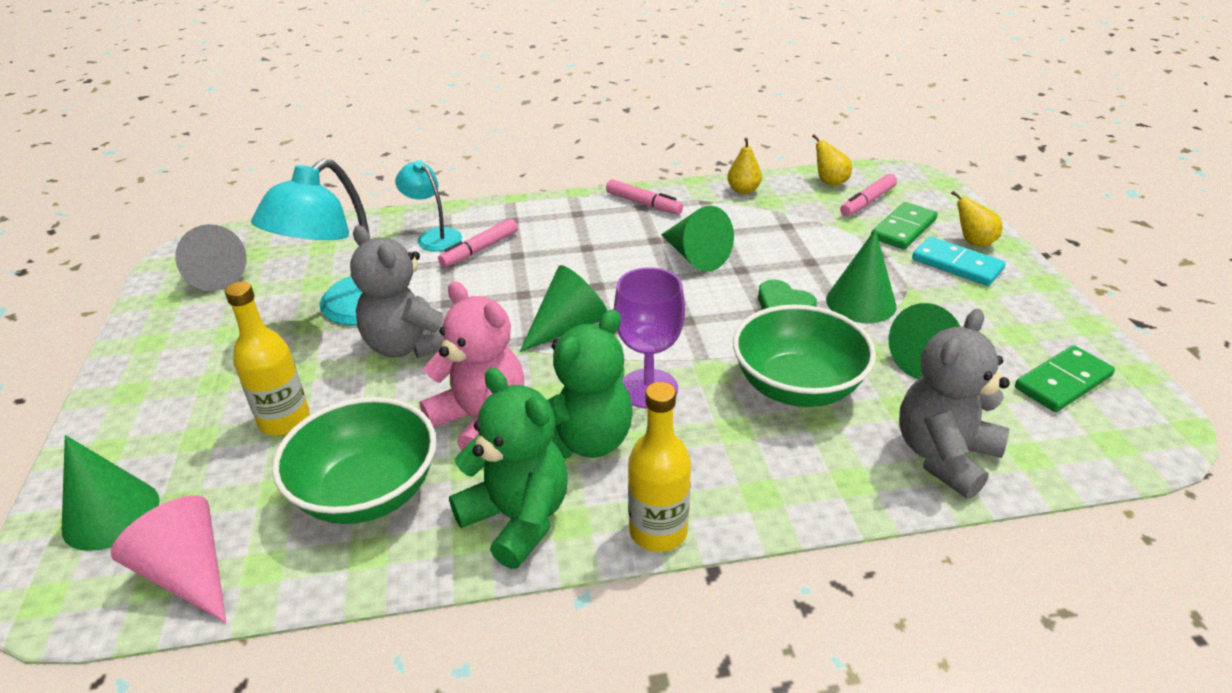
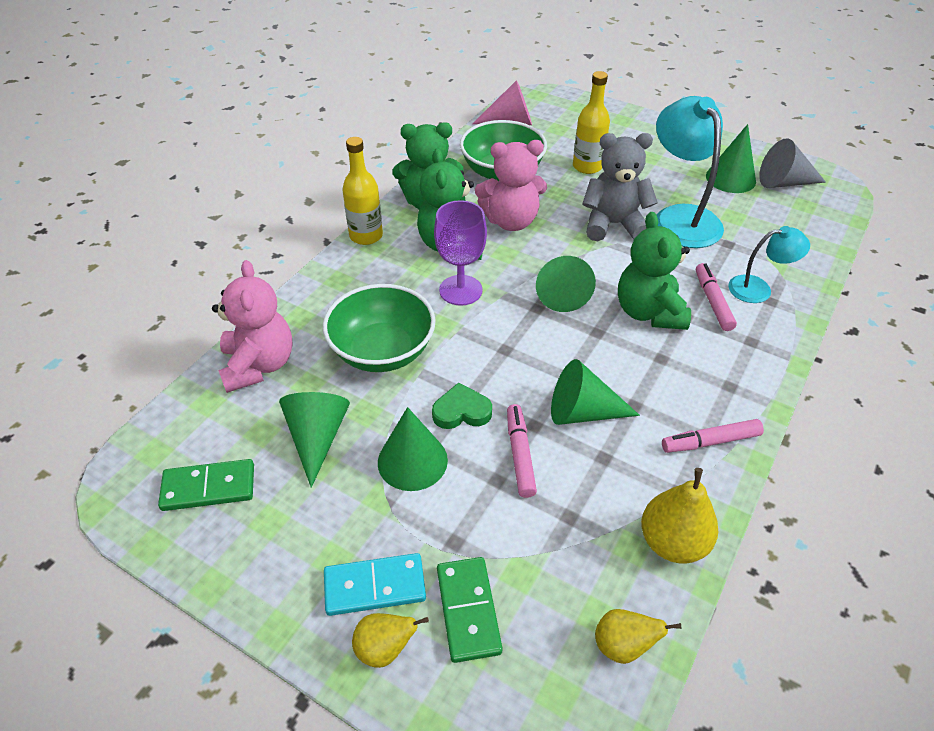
camera: 130 degrees right, 10 degrees up
(111, 514) = (570, 113): green cone -> green cone (730, 178)
(535, 272) = (649, 312): none -> green teddy bear
(743, 190) = (672, 542): yellow pear -> yellow pear, size x1.57
(867, 202) = (547, 637): pink marker -> pink marker (520, 454)
(944, 456) = (259, 365): grey teddy bear -> pink teddy bear
(1062, 382) = (208, 487): green domino -> green domino turned 75 degrees clockwise

